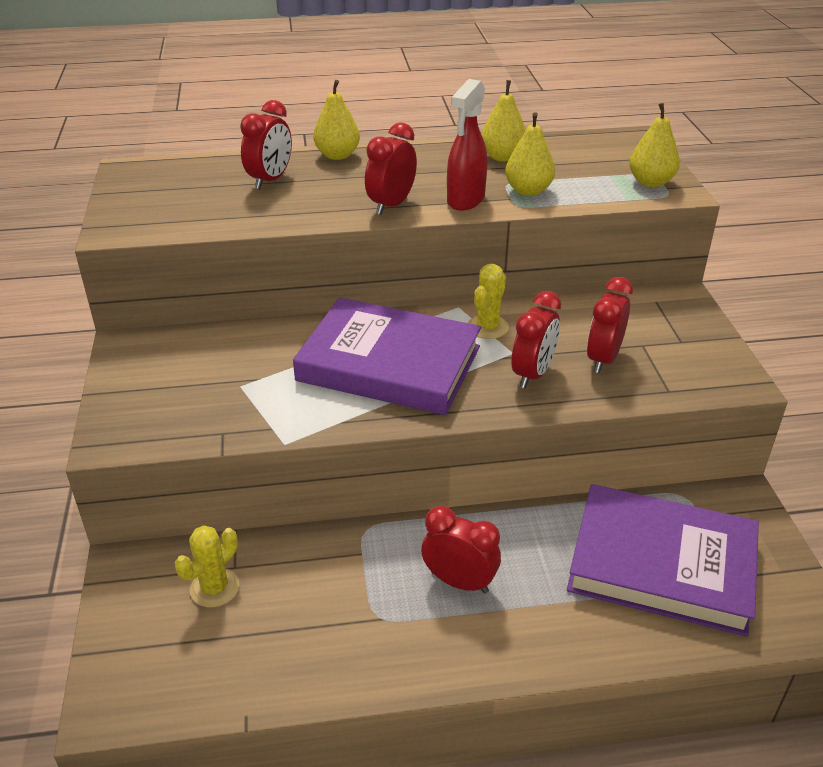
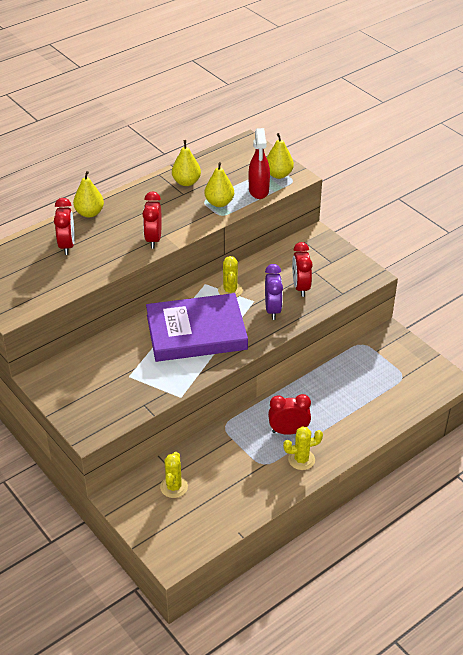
camera: 30 degrees left, 5 degrees up
(445, 640) = (301, 459): none -> yellow cactus
(465, 200) = (191, 221): red spray bottle -> red spray bottle (258, 191)
(532, 374) = (272, 309): red clock -> purple clock
(661, 564) = (373, 382): purple book -> none

